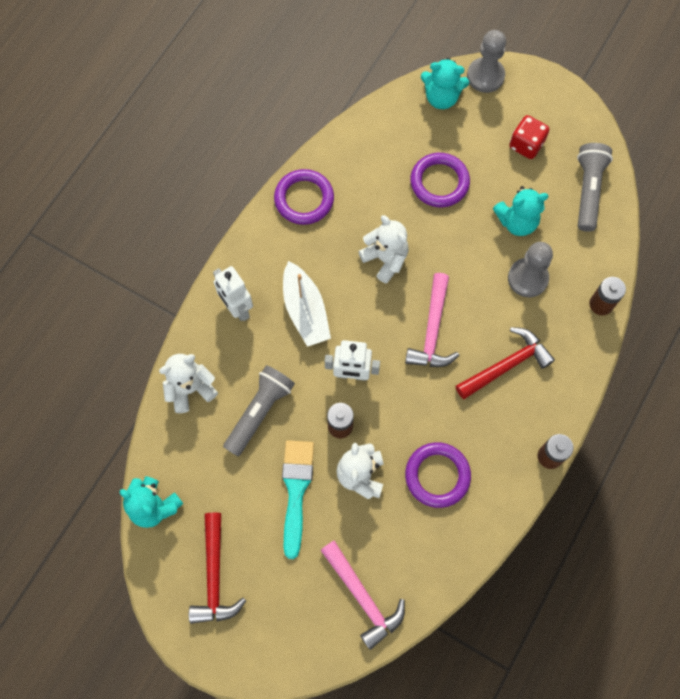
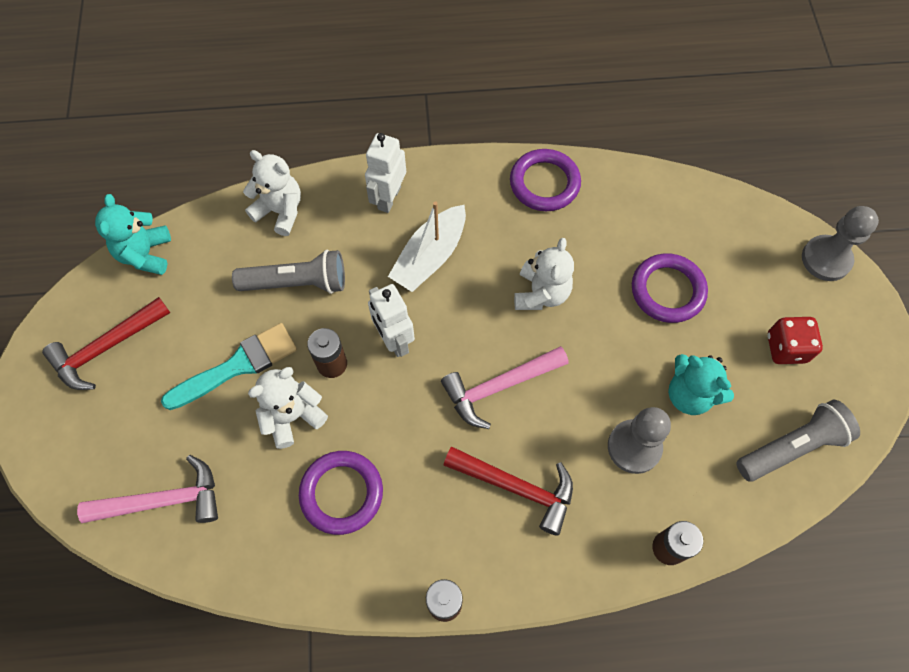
camera: 55 degrees right, 5 degrees down
(362, 597) = (163, 500): pink hammer -> pink hammer turned 120 degrees counterclockwise
(441, 97) = (762, 233): turquoise teddy bear -> none

